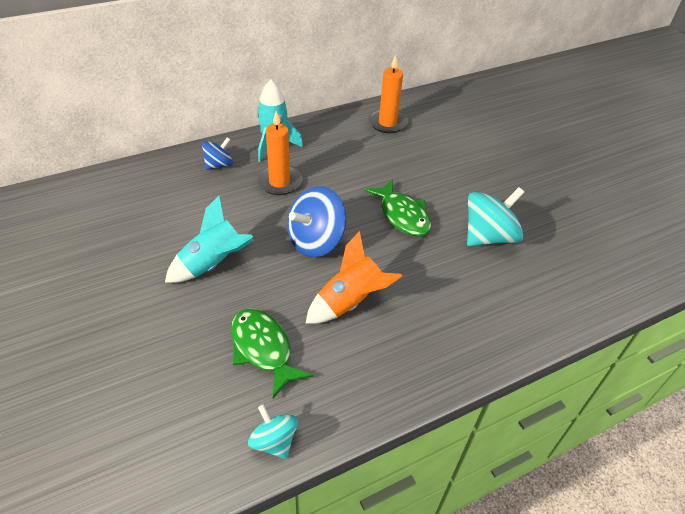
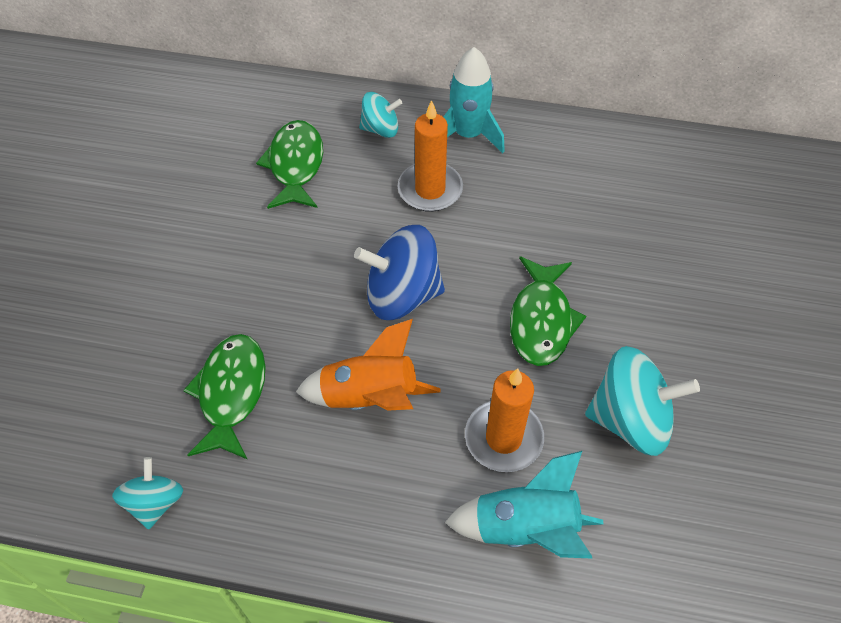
camera: 40 degrees right, 10 degrees up
(182, 206) = (295, 165): none -> green fish
(213, 264) = (268, 258): turquoise rocket -> turquoise rocket (525, 528)
(219, 165) = (380, 129): blue spinning top -> turquoise spinning top
(387, 123) = (652, 171): orange candle -> orange candle (503, 438)

